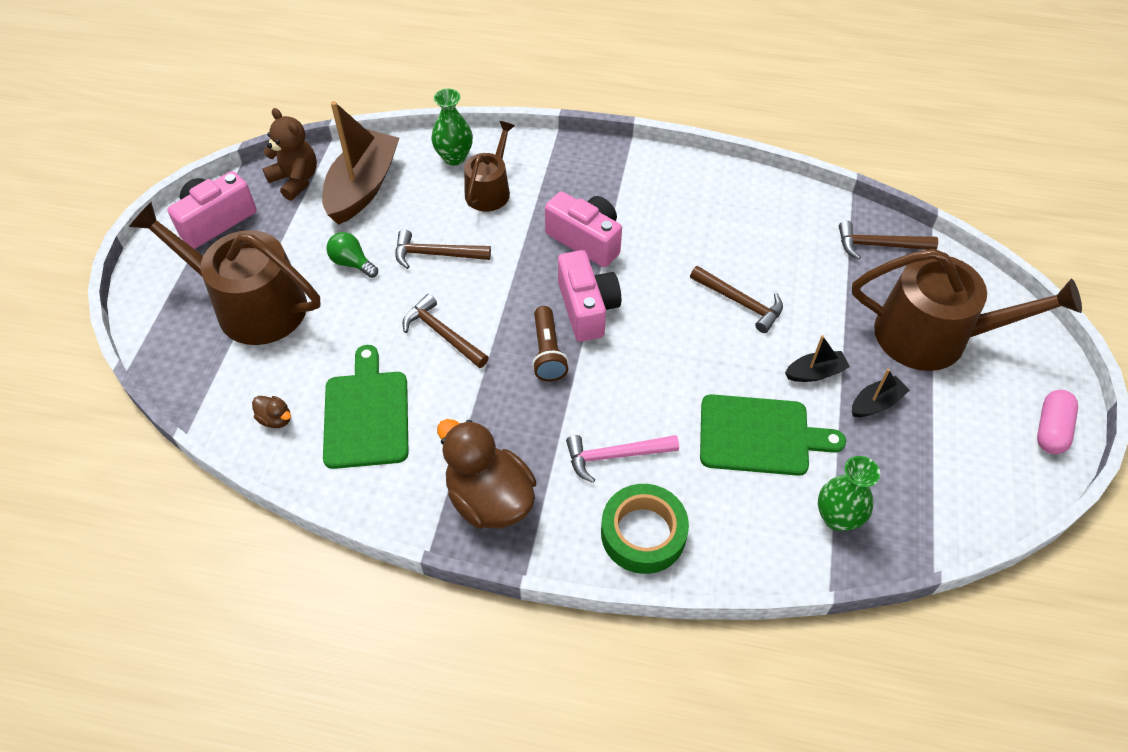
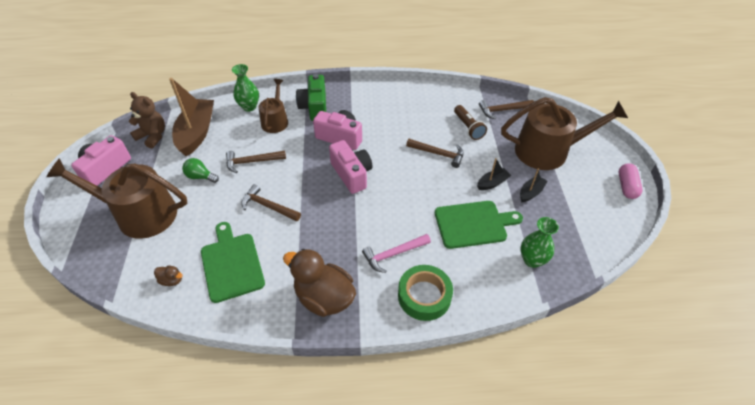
camera: 15 degrees left, 5 degrees down
(548, 352) = (335, 204): brown flashlight -> brown flashlight (468, 127)
(558, 178) = (314, 107): none -> green camera

